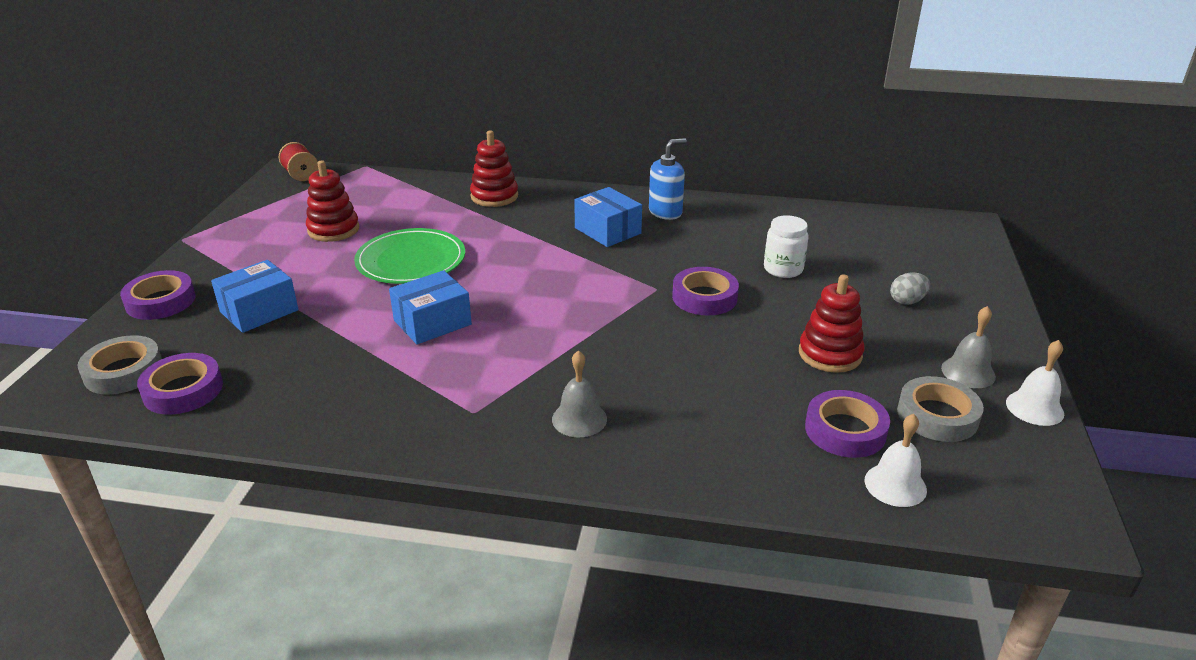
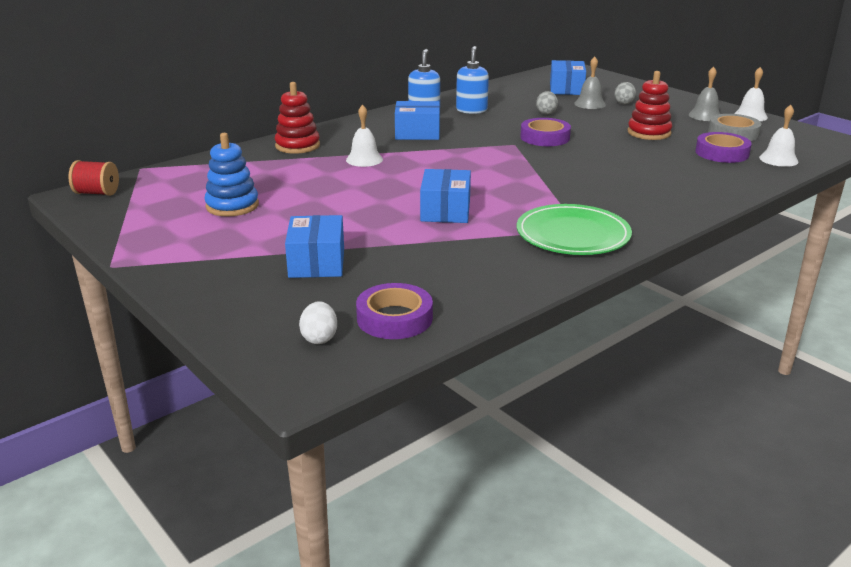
camera: 50 degrees left, 5 degrees down
(124, 371) = (319, 338): grey tape -> white egg
(160, 301) = (218, 298): purple tape -> none
(333, 230) = (232, 206): red stacking toy -> blue stacking toy
(411, 261) = (341, 194): green plate -> green plate (573, 234)
(504, 236) = (364, 159): none -> white bell
(579, 419) = (628, 204): grey bell -> grey bell (590, 104)
(718, 229) = (471, 110): none -> blue soap dispenser
(783, 269) = (546, 113): white jar -> grey egg
(886, 250) = (566, 89): none -> blue box

